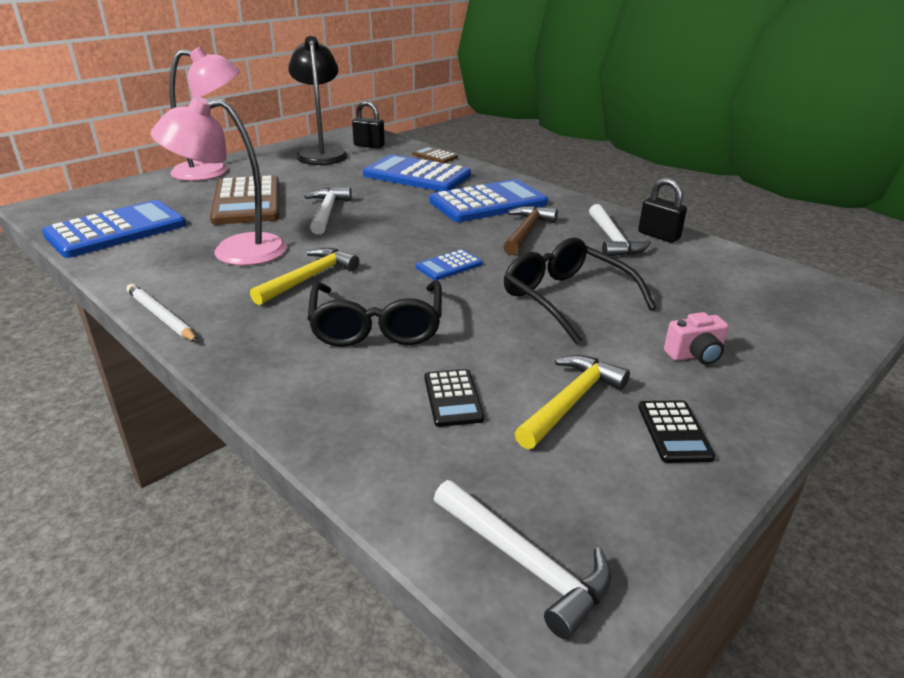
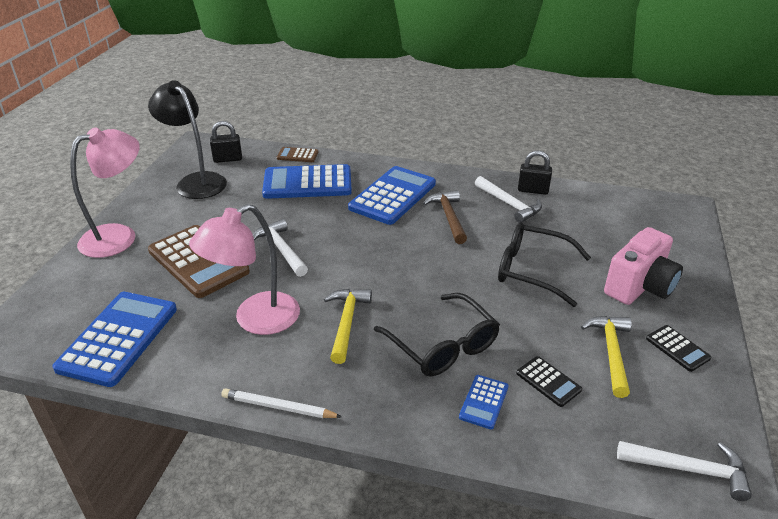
camera: 30 degrees left, 5 degrees up
(449, 266) = (431, 270): blue calculator -> blue calculator (484, 402)
(694, 355) = (639, 287): pink camera -> pink camera, size x1.98

